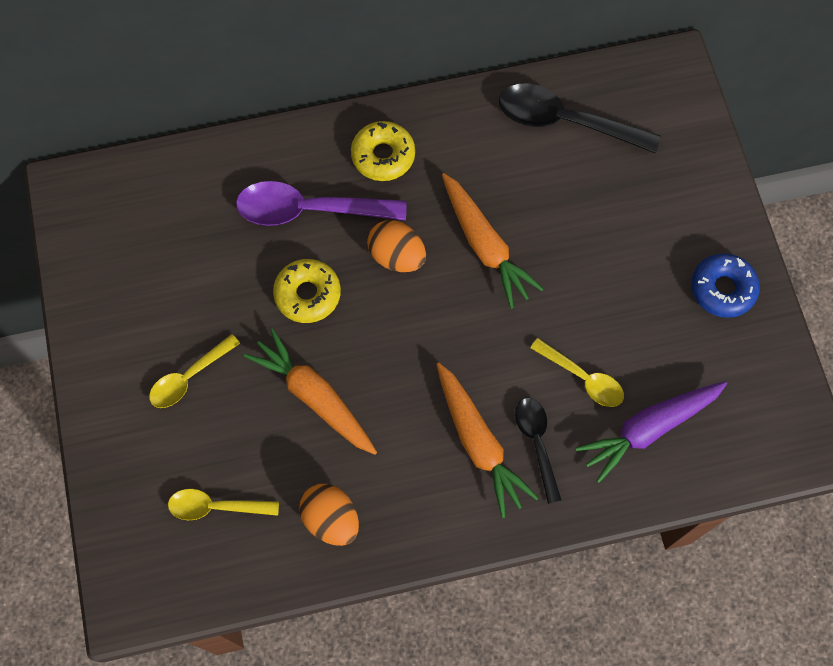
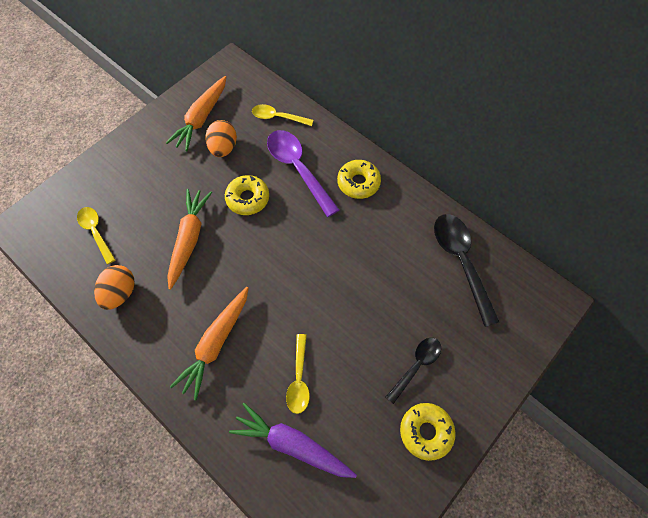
camera: 55 degrees right, 5 degrees down
(189, 377) = (162, 175): yellow spoon -> yellow spoon (278, 117)
(397, 256) = (303, 227): orange egg -> orange egg (223, 148)
(485, 245) = (344, 268): orange carrot -> orange carrot (201, 118)
(536, 443) = (237, 378): black spoon -> black spoon (416, 365)
(722, 289) = (426, 432): blue donut -> yellow donut

